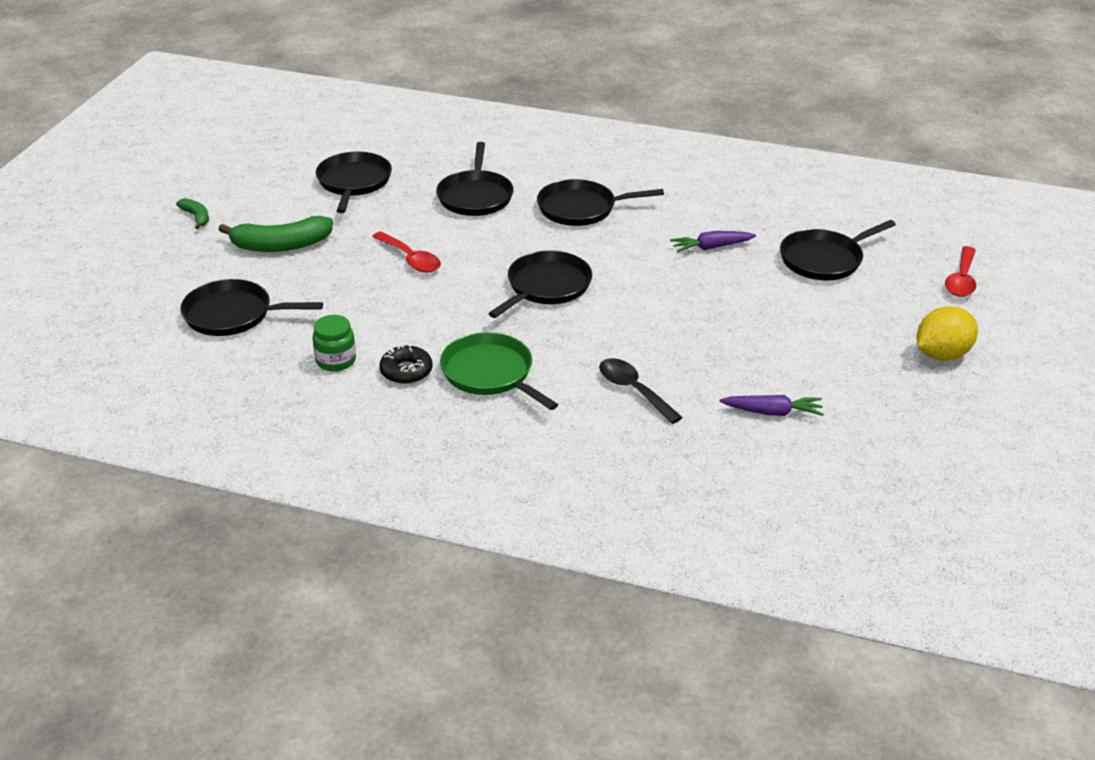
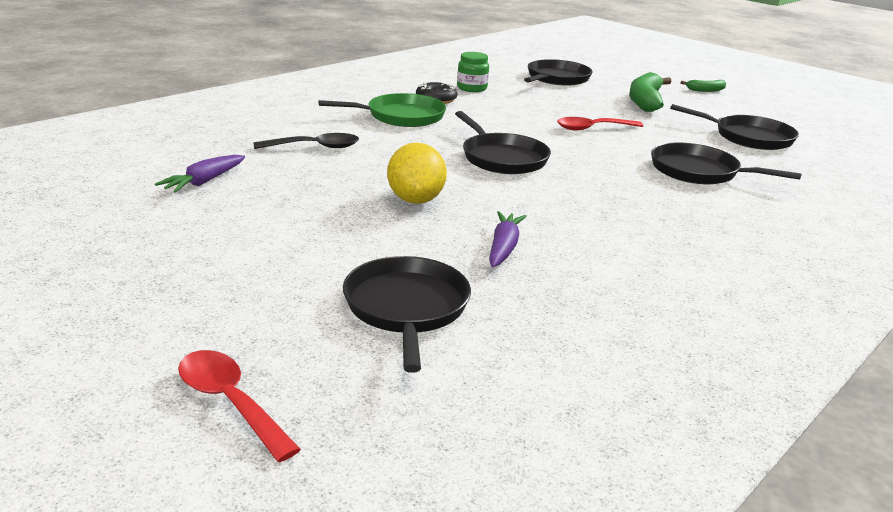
camera: 115 degrees right, 10 degrees down
(580, 208) = (645, 208): black pan -> none
(941, 354) = (127, 298): yellow lemon -> yellow lemon (415, 200)

